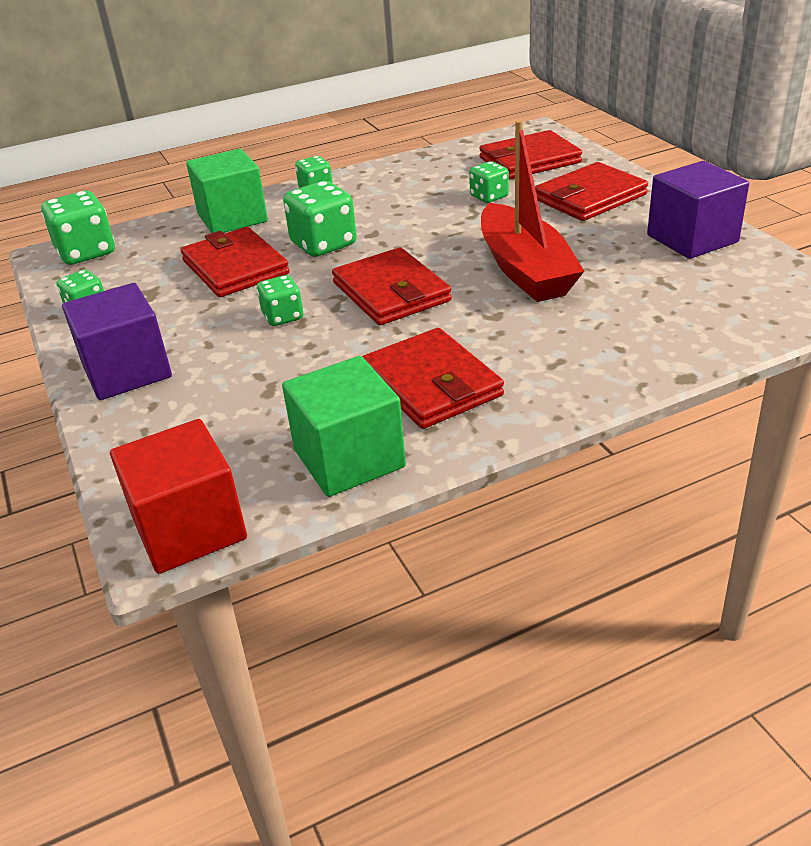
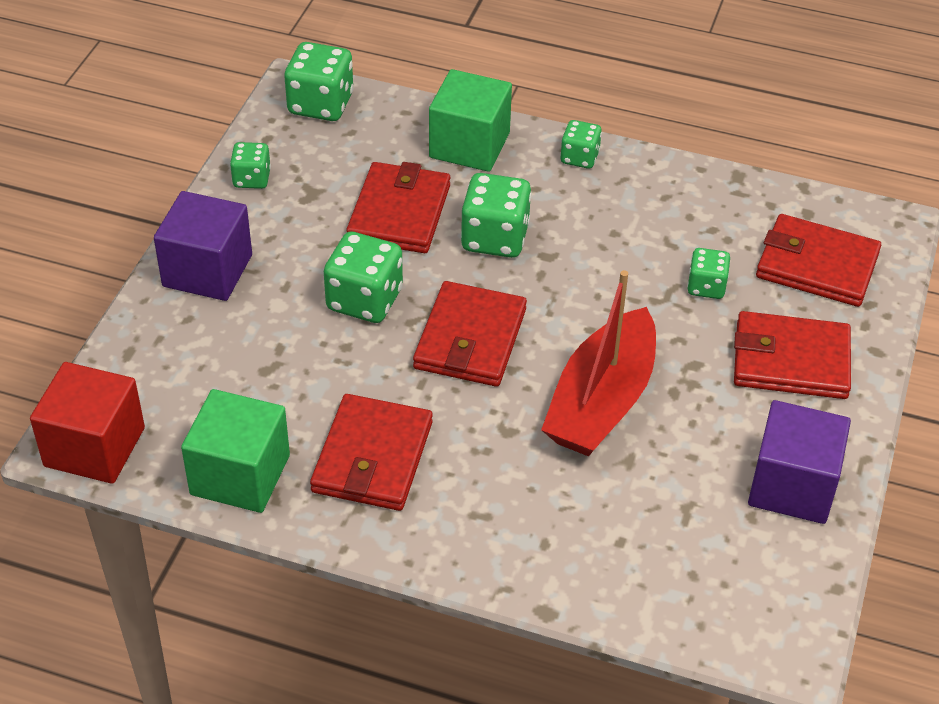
camera: 40 degrees right, 10 degrees up
(283, 316) = (364, 300): green dice -> green dice, size x1.68

